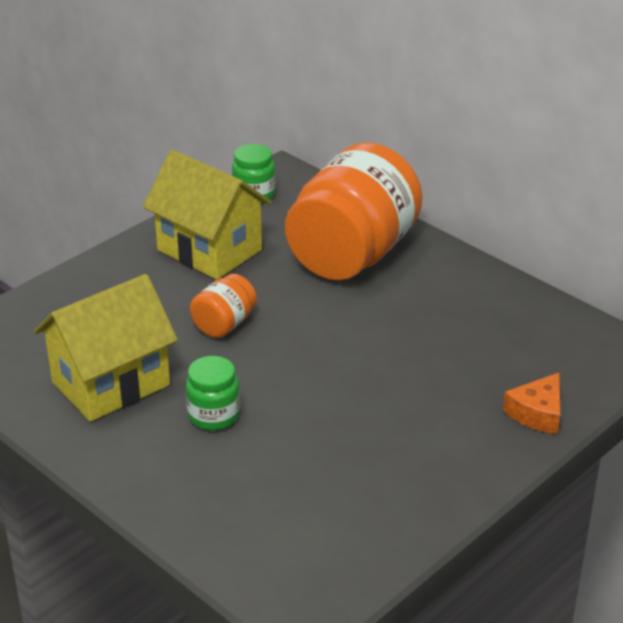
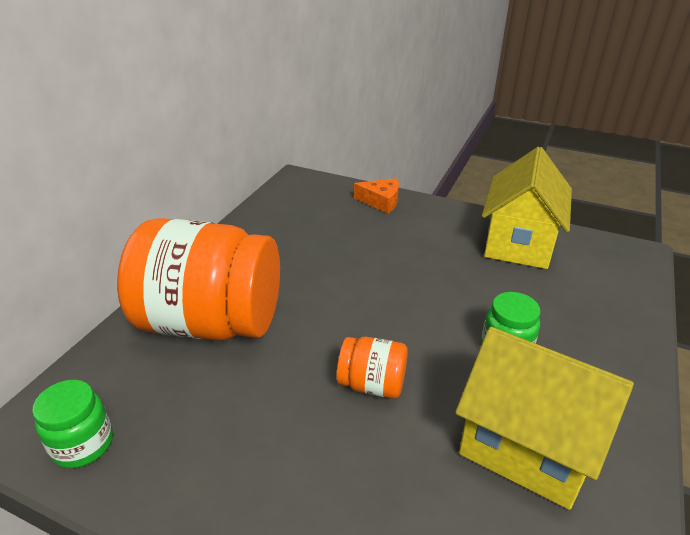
camera: 110 degrees left, 0 degrees up
(209, 250) = (231, 448): yellow house -> yellow house (518, 243)

